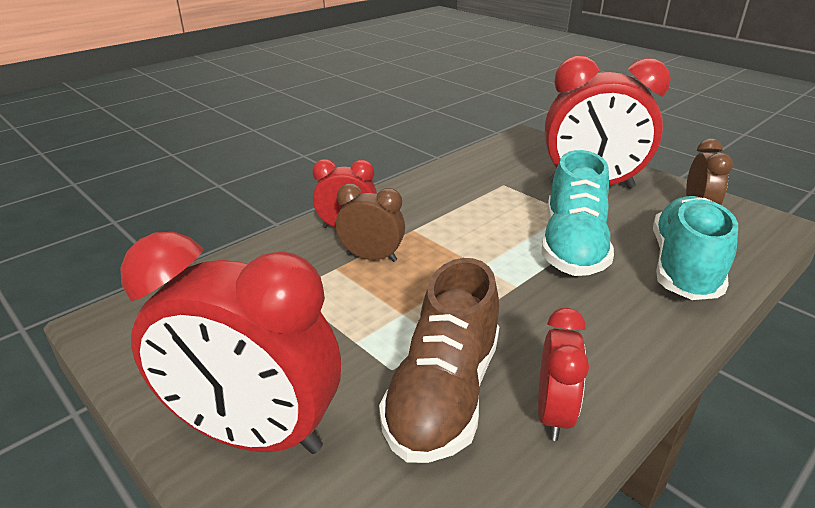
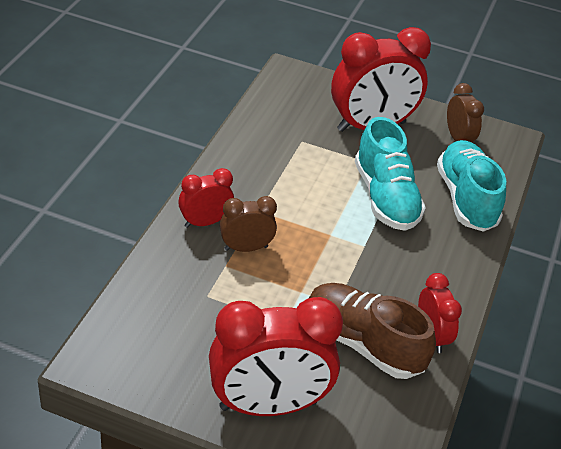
camera: 30 degrees left, 10 degrees up
(443, 394) = (363, 343): brown shoe -> brown shoe turned 135 degrees clockwise

